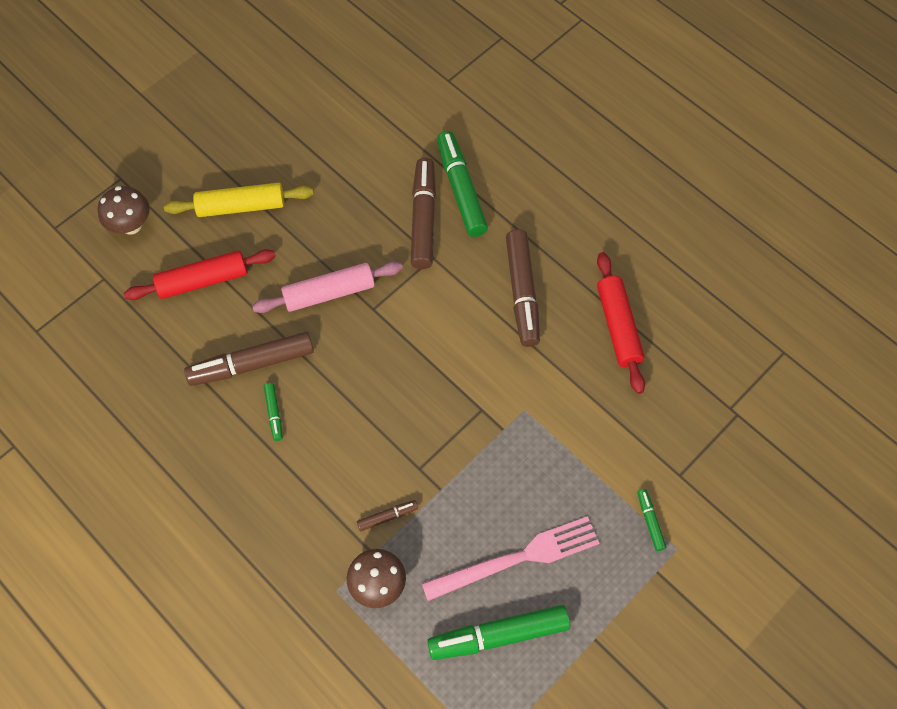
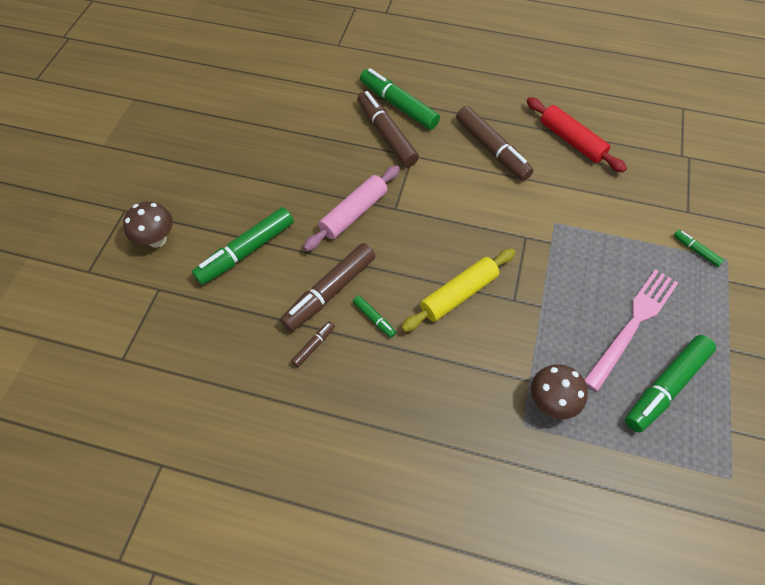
camera: 30 degrees left, 5 degrees down
(203, 280) = (246, 251): red rolling pin -> green marker
(241, 206) = (241, 186): yellow rolling pin -> yellow rolling pin (458, 294)
(387, 517) = (518, 347): brown marker -> brown marker (314, 346)

